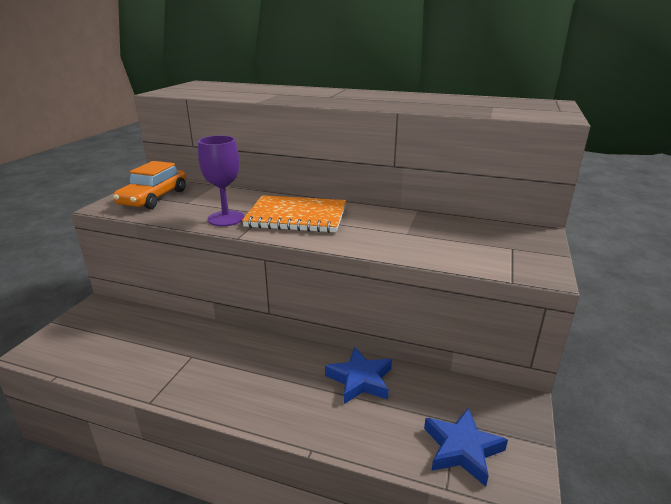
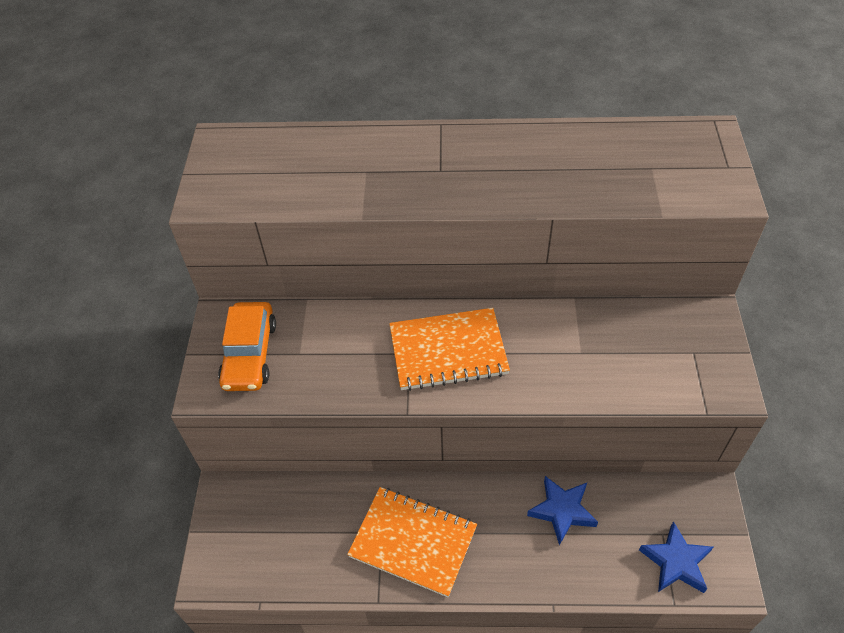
camera: 15 degrees left, 25 degrees up
(212, 368) = (413, 542): none -> orange notebook
(226, 218) = (370, 377): purple goblet -> none

